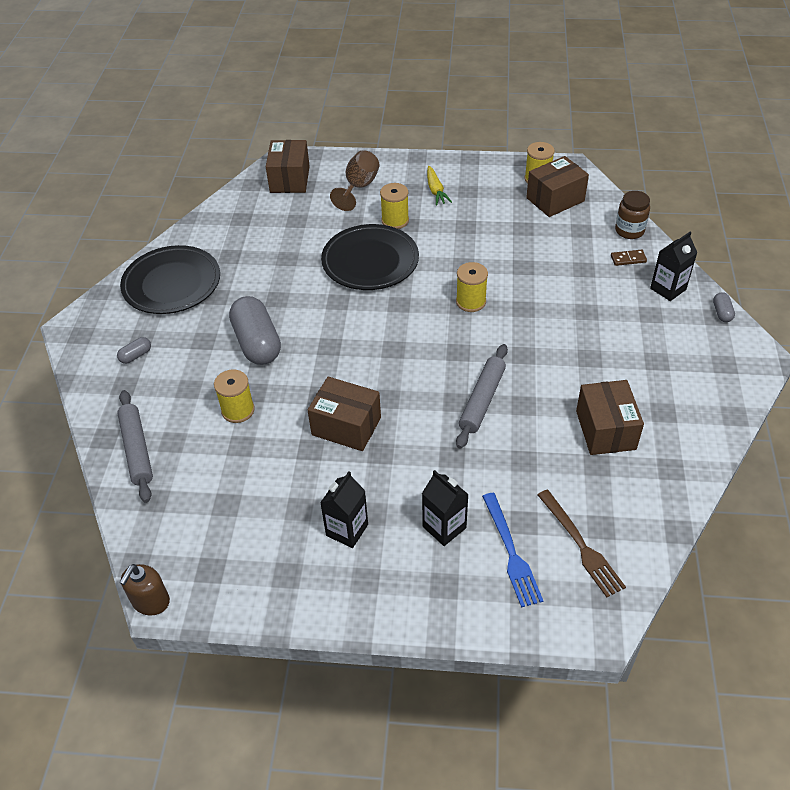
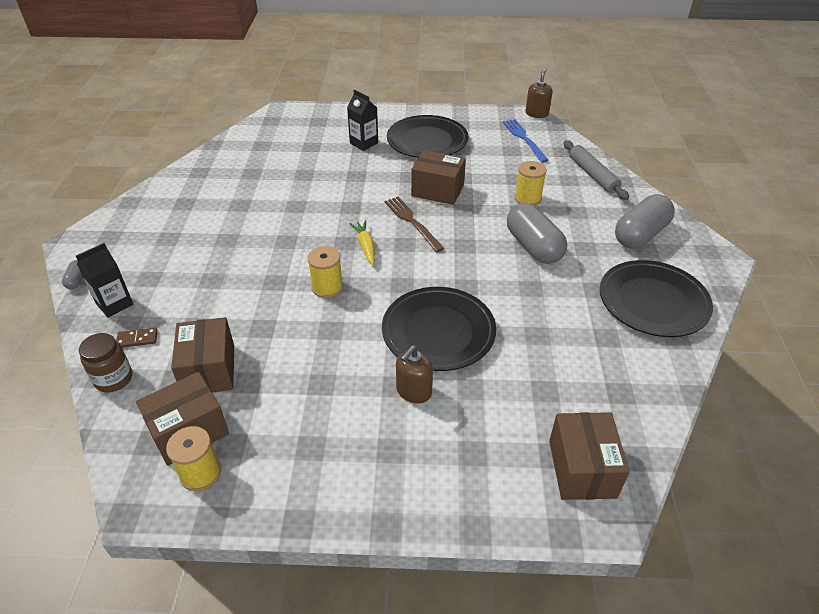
camera: 175 degrees right, 5 degrees down
(136, 355) = (640, 235): grey capsule -> grey capsule, size x2.32
(347, 530) = (427, 141): black carton -> black plate
(359, 187) = (472, 453): brown goblet -> none
(395, 220) = (413, 391): yellow spool -> brown soap dispenser
(435, 190) = (357, 447): yellow carrot -> yellow carrot (365, 246)
(482, 400) = (328, 208): grey rolling pin -> none
(511, 552) = (322, 134): blue fork -> blue fork (524, 139)
(581, 545) = (278, 137): brown fork -> brown fork (412, 222)
(605, 430) = (236, 192): brown box -> brown box (209, 370)

